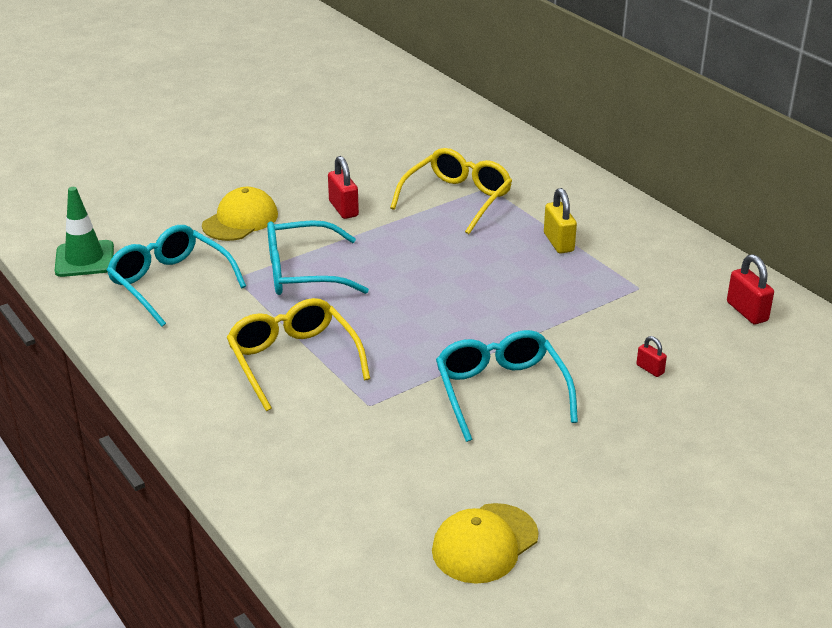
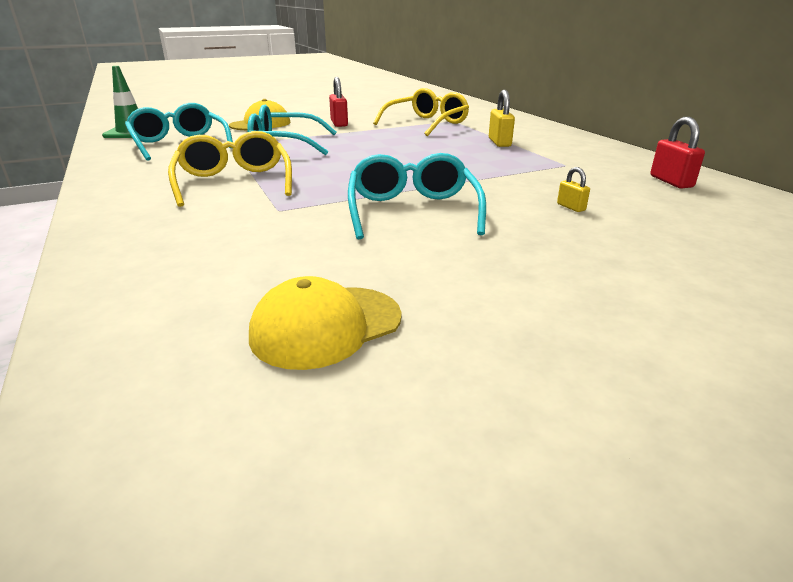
camera: 10 degrees right, 5 degrees down
(650, 369) = (571, 207): red padlock -> yellow padlock

